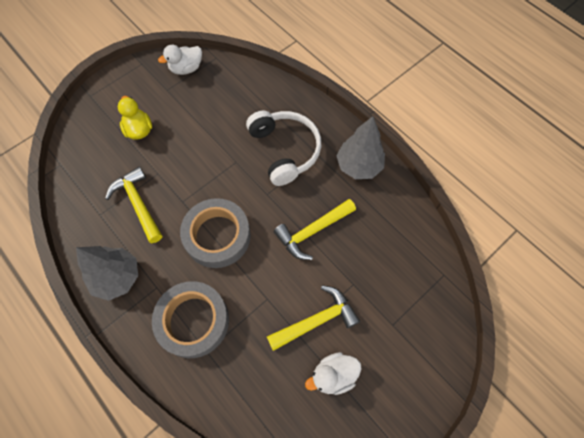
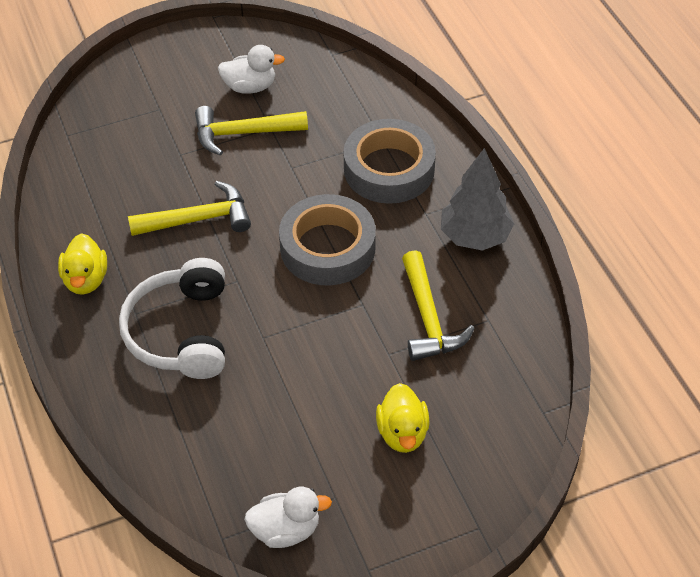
camera: 160 degrees left, 15 degrees down
(359, 166) = (86, 280): grey tree -> yellow duck

